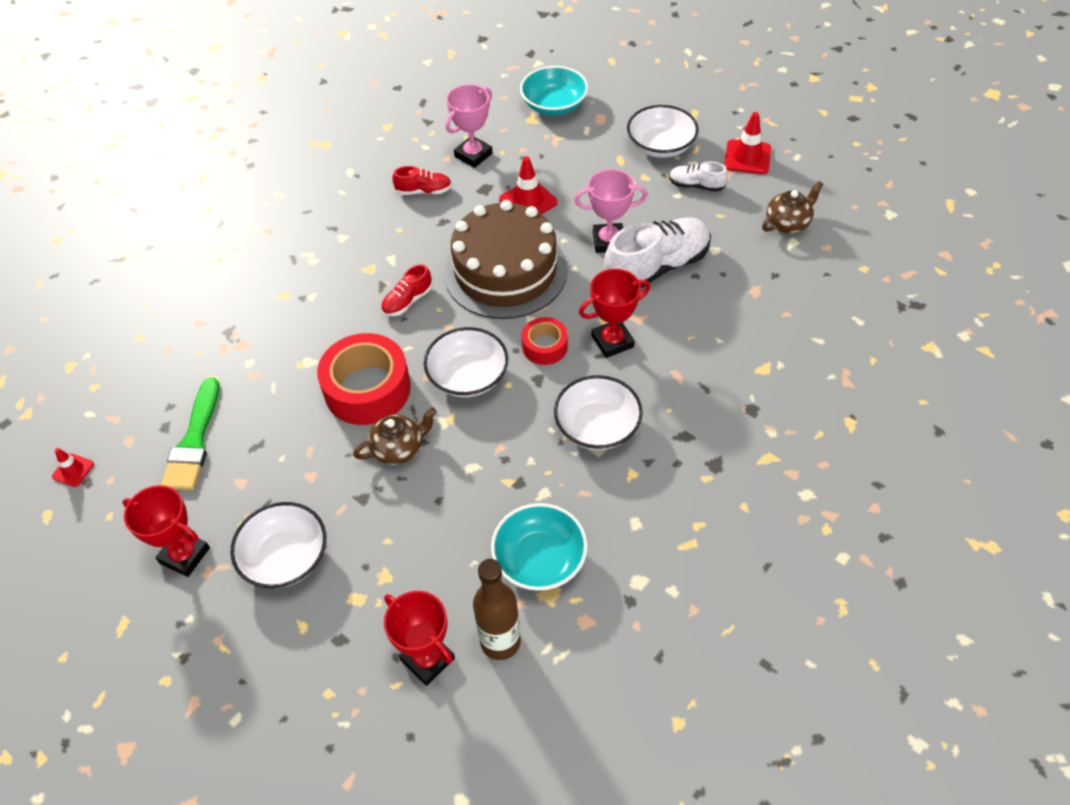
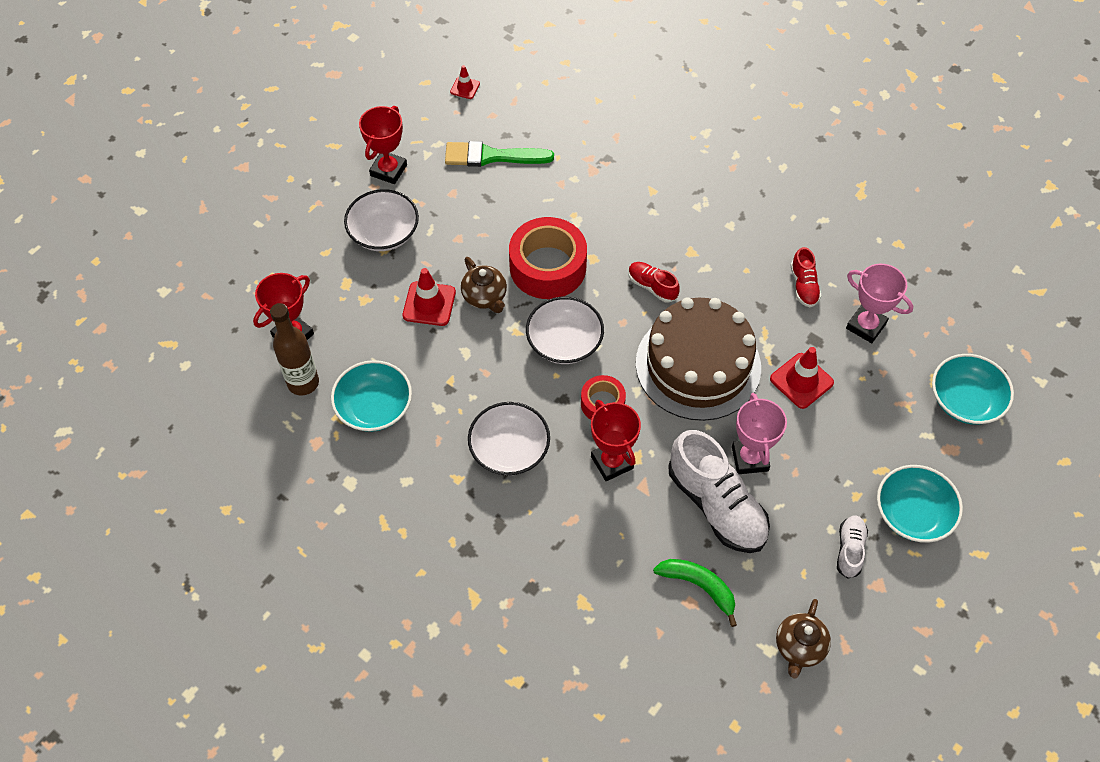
camera: 85 degrees right, 5 degrees up
(661, 146) = (912, 514): white bowl -> turquoise bowl
(738, 284) = (699, 586): none -> green banana
(747, 157) = (908, 610): red traffic cone -> red traffic cone (429, 304)
(788, 223) = (799, 647): brown teapot -> brown teapot turned 60 degrees clockwise

